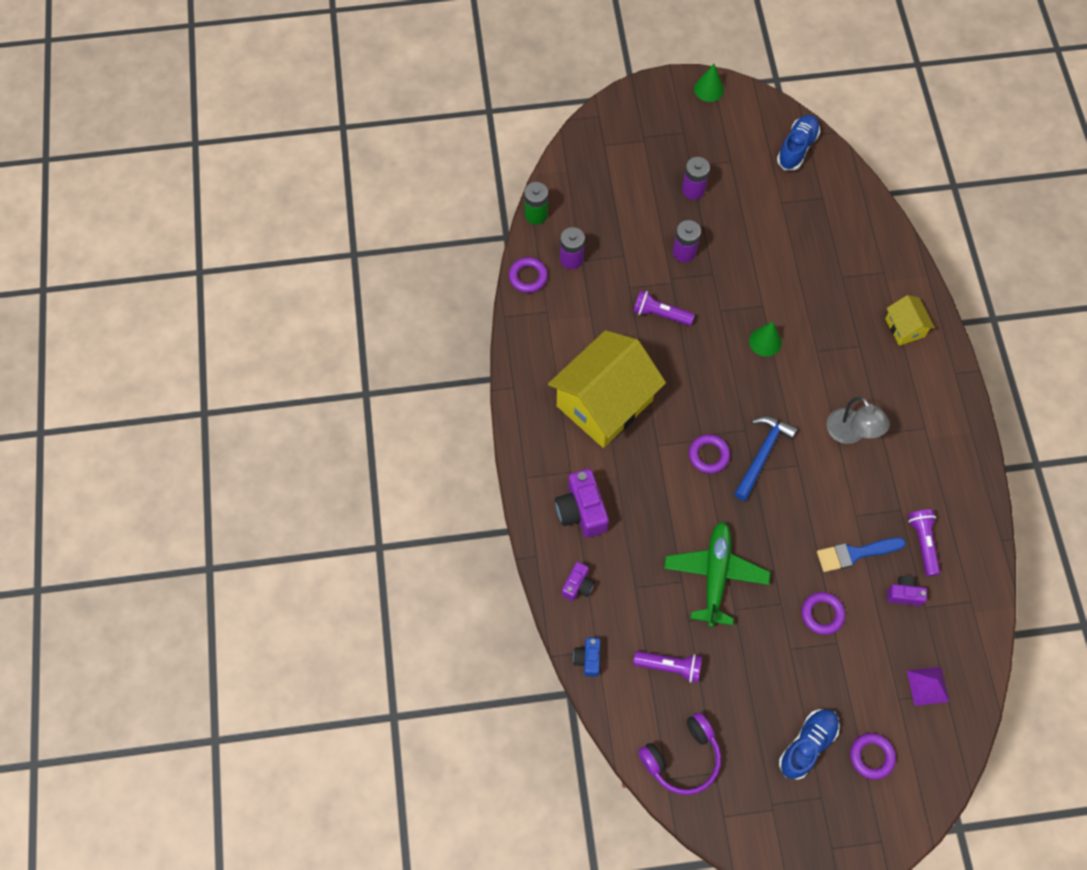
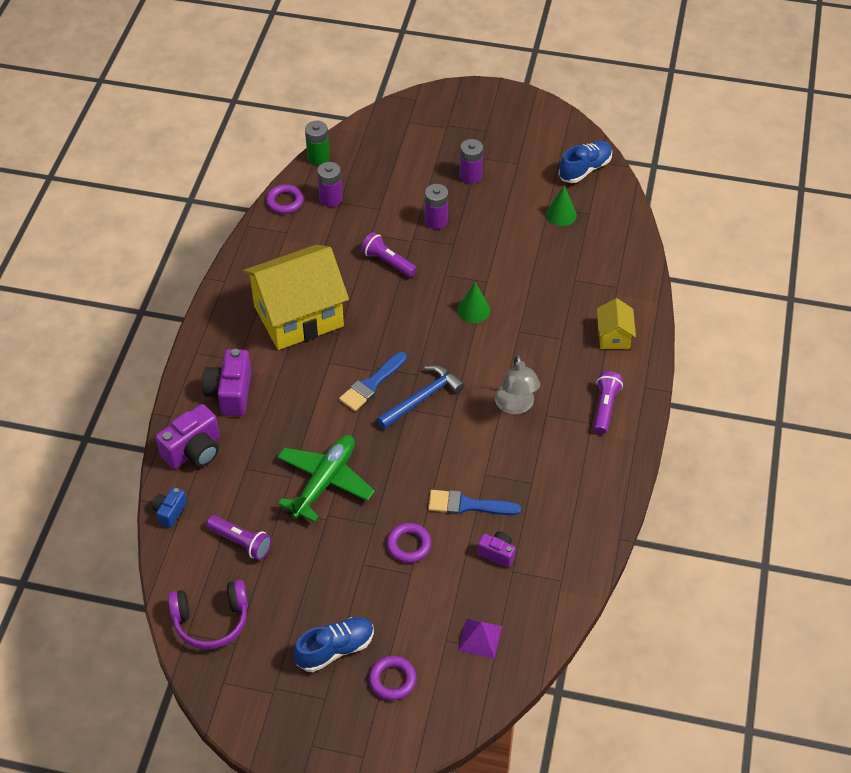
camera: 20 degrees right, 15 degrees down
(578, 585) = (194, 451): purple camera -> purple camera, size x1.76
(708, 455) = (371, 384): purple ring -> blue brush
(709, 89) = (527, 104): green cone -> green cone (561, 214)
(922, 543) = (538, 516): purple flashlight -> purple flashlight (604, 407)

